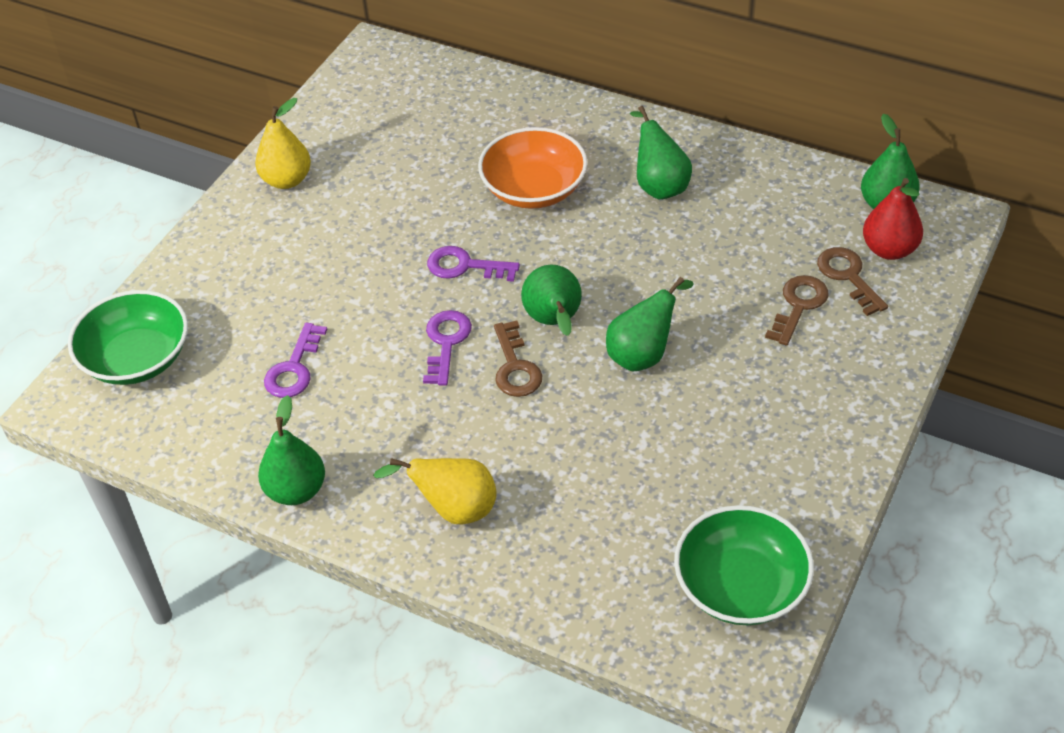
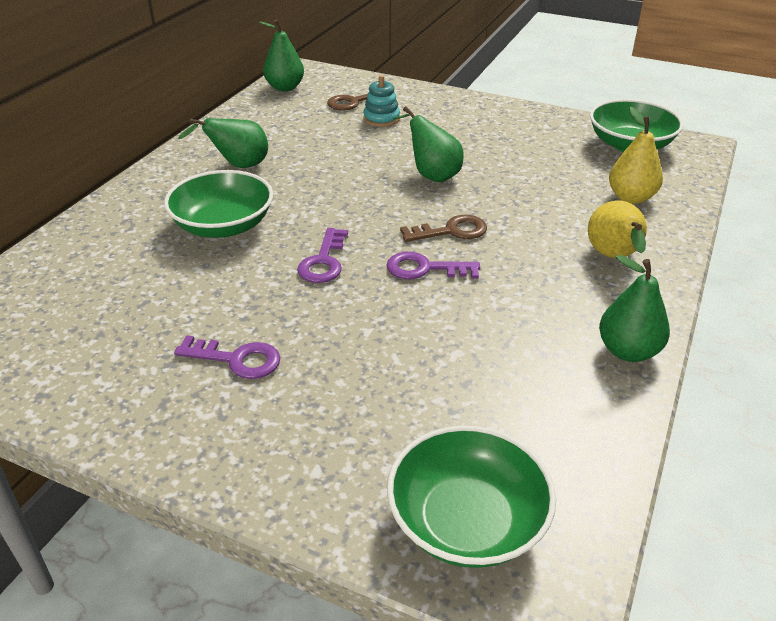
camera: 95 degrees left, 10 degrees down
(287, 180) = (147, 405): yellow pear -> yellow pear (630, 198)
(294, 368) = (468, 367): purple key -> purple key (236, 359)
(534, 189) = (223, 225): orange bowl -> green bowl
(554, 322) = (397, 213): green pear -> none
(798, 306) = (381, 119): brown key -> turquoise stacking toy
(889, 249) = (329, 89): red pear -> none

